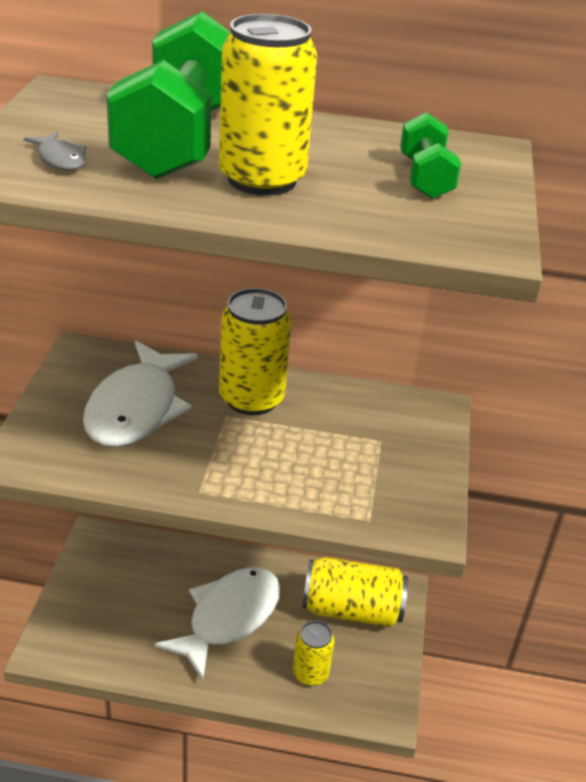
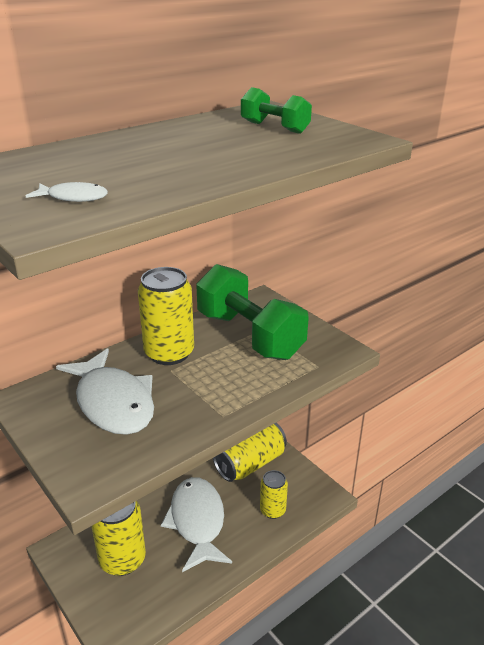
camera: 45 degrees left, 5 degrees down
(60, 159) = (73, 198): grey fish -> white fish
(180, 141) = (118, 161): green dumbbell -> green dumbbell (249, 335)
(262, 179) = (210, 158): yellow can -> yellow can (122, 559)

